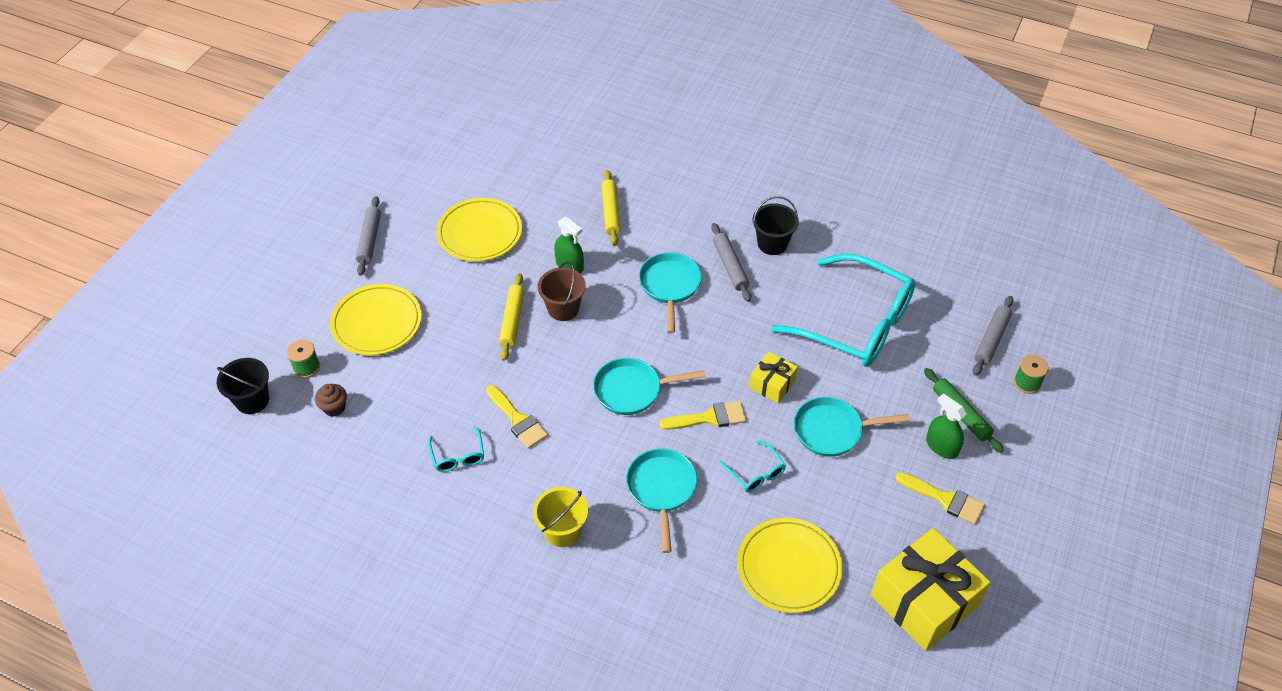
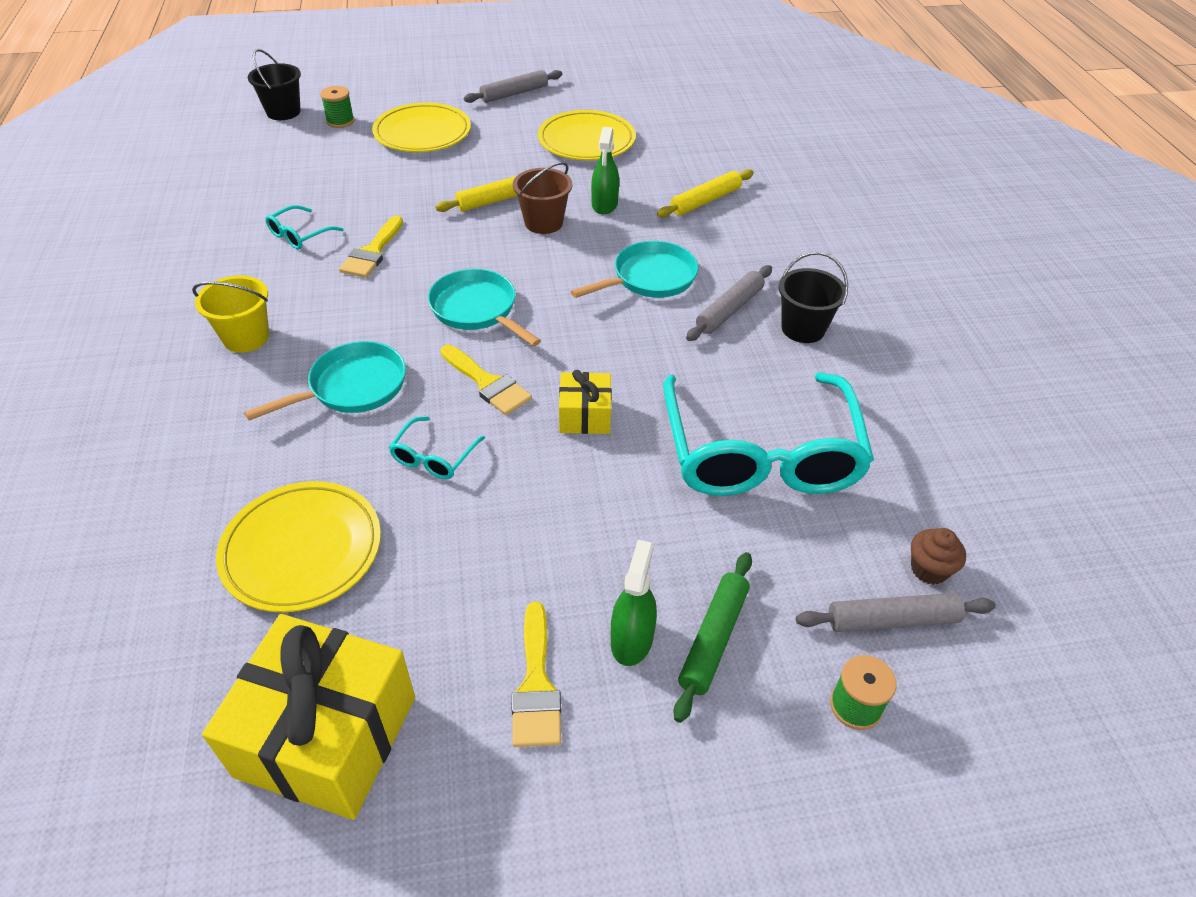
camera: 55 degrees right, 5 degrees down
(334, 407) = (306, 150): brown cupcake -> brown cupcake (929, 569)
(832, 430) = (560, 503): turquoise pan -> none

